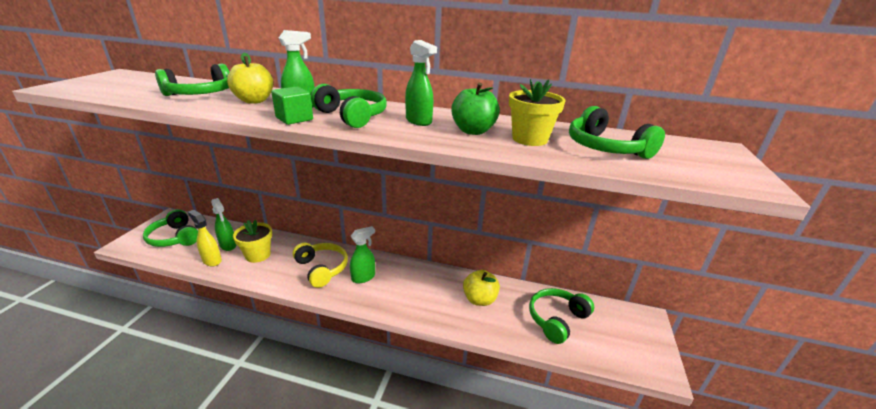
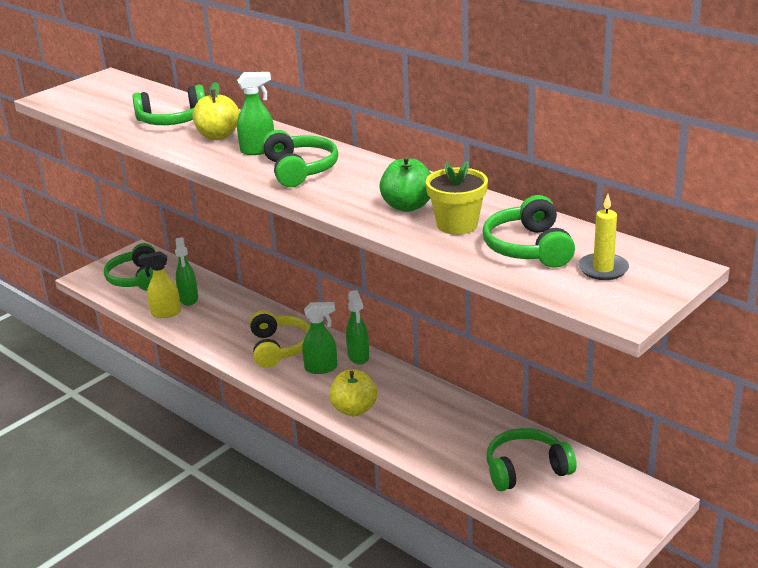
camera: 30 degrees right, 0 degrees up
(212, 260) = (165, 313): yellow spray bottle -> yellow spray bottle turned 75 degrees counterclockwise
(258, 255) = (216, 317): yellow flower pot -> none
(294, 119) = (240, 167): green cube -> none
(419, 121) = (363, 185): green spray bottle -> green spray bottle (358, 357)
(479, 299) = (445, 425): yellow apple -> yellow apple (354, 409)
(679, 155) = (603, 269): none -> yellow candle

